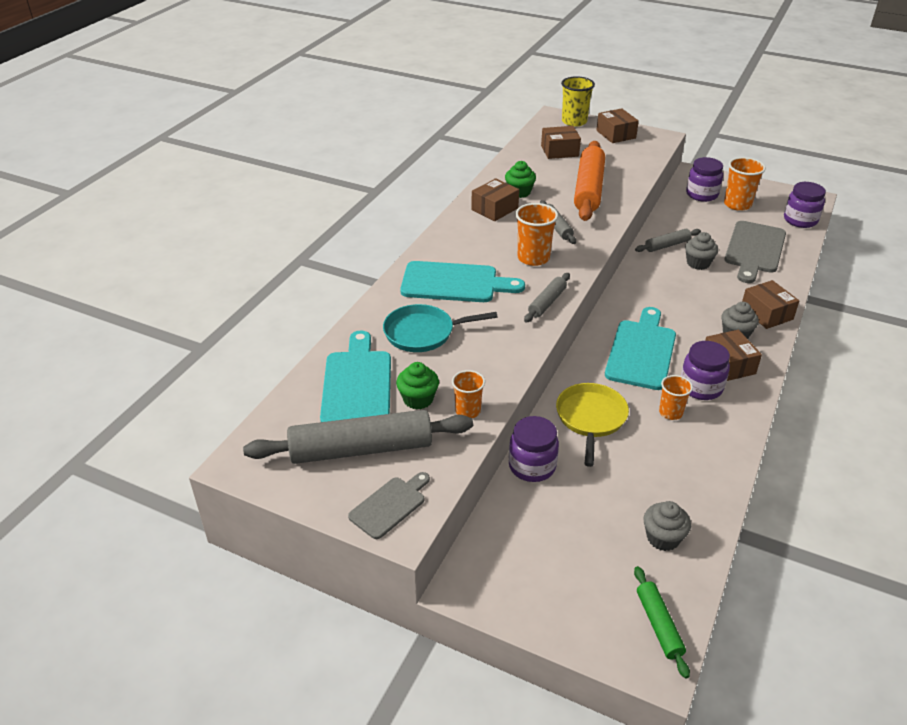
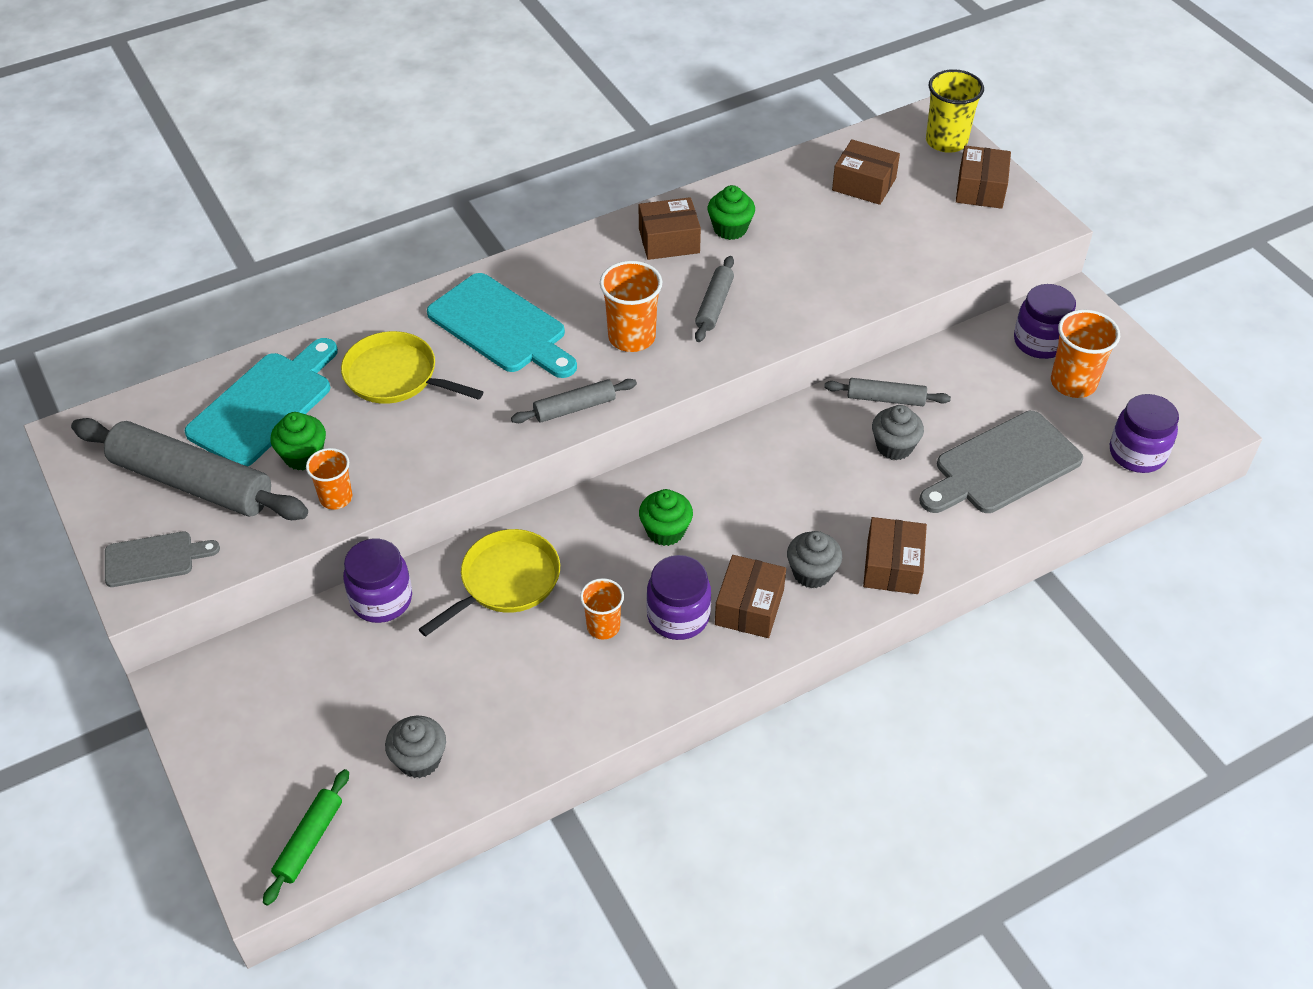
camera: 35 degrees right, 10 degrees up
(423, 333) = (396, 376): turquoise pan -> yellow pan
(589, 189) = (828, 265): orange rolling pin -> none
(642, 351) = (665, 531): turquoise cutting board -> green cupcake

